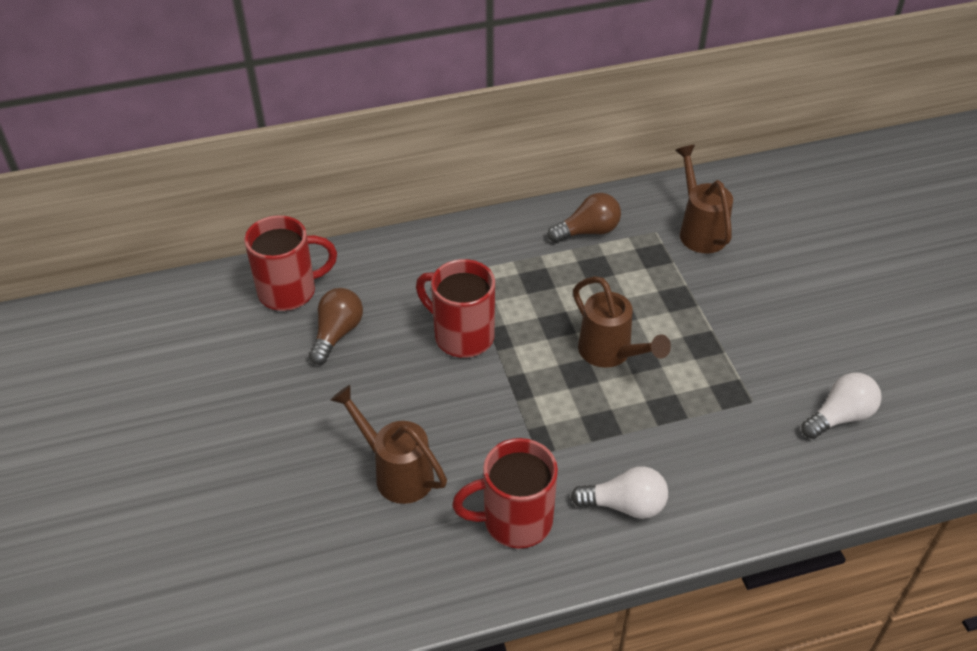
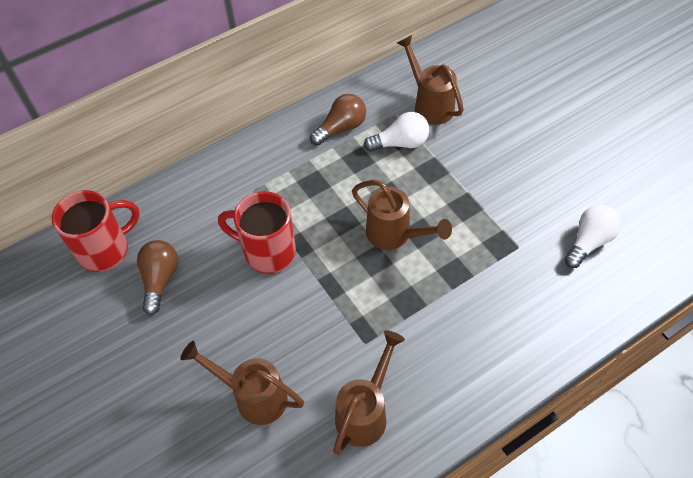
camera: 15 degrees left, 10 degrees up
(514, 521) = (365, 411): red mug -> brown watering can
(625, 505) = (449, 370): white light bulb -> white light bulb (400, 143)

